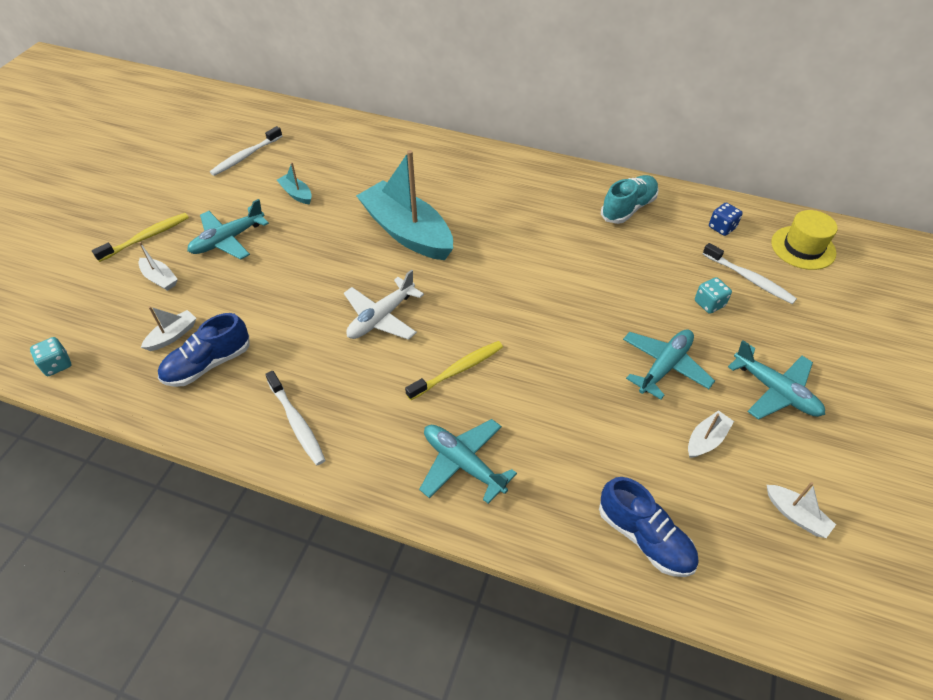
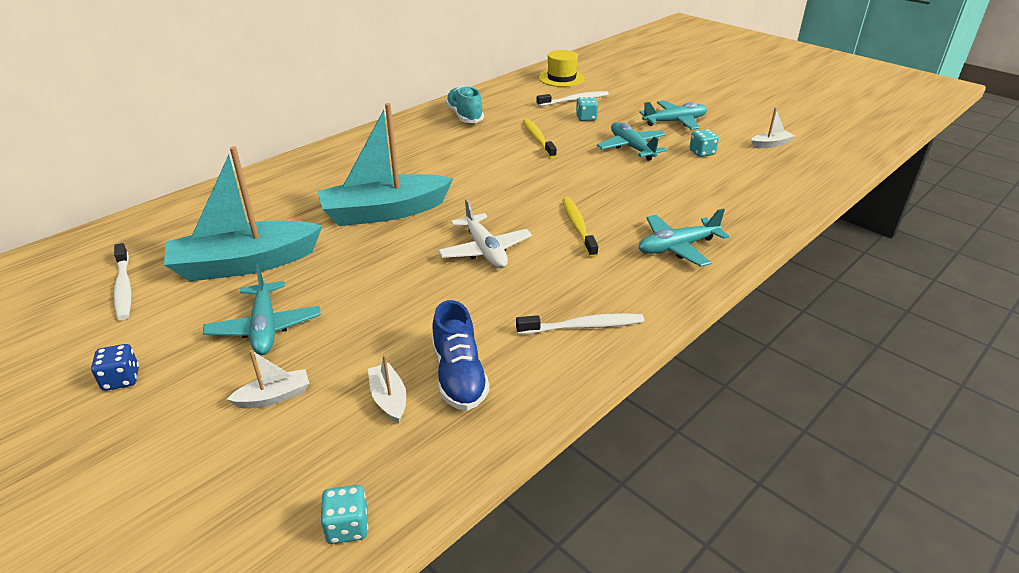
camera: 65 degrees left, 15 degrees down
(146, 237) = (176, 399): yellow toothbrush -> yellow toothbrush (538, 139)
(296, 194) = (245, 264): turquoise boat -> turquoise boat, size x2.40
(644, 537) = (771, 194): blue shoe -> none
(706, 440) = (702, 153): white boat -> turquoise dice
(722, 228) = (519, 94): blue dice -> blue dice (121, 379)

